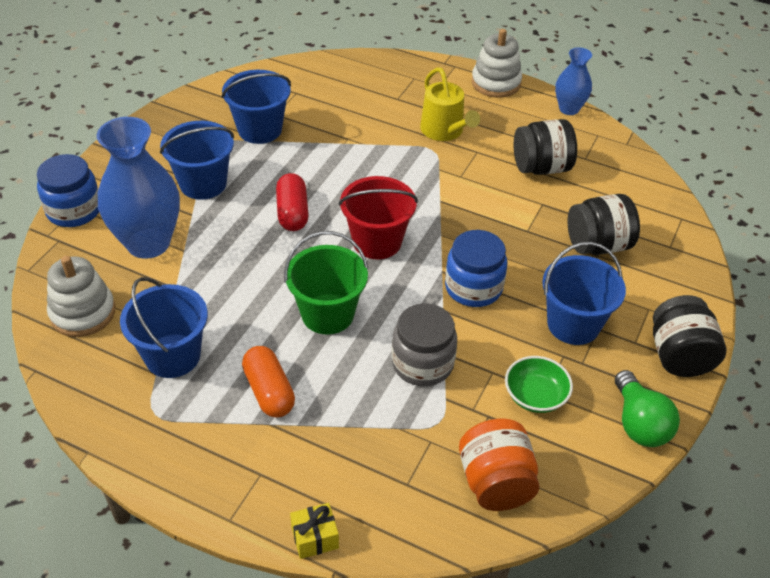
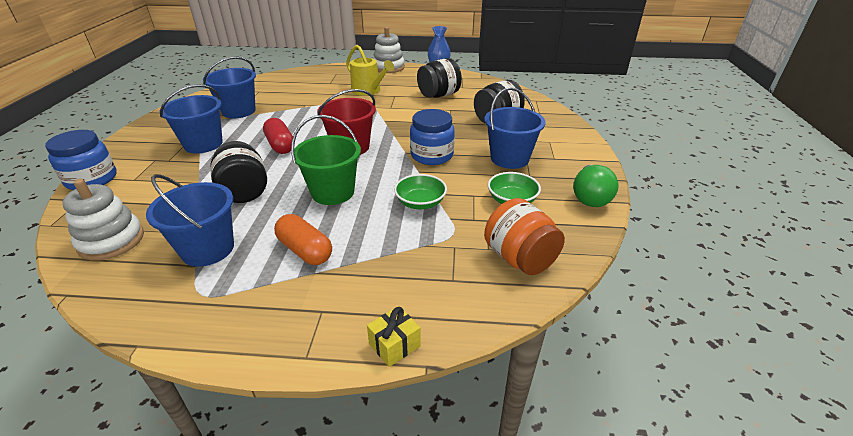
camera: 20 degrees left, 10 degrees down
(148, 243) = (165, 185): blue vase -> none
(422, 363) = (420, 203): grey jar -> green bowl
(639, 423) = (590, 197): green light bulb -> green light bulb turned 45 degrees clockwise
(679, 356) = (585, 158): black jar -> black jar (244, 192)

